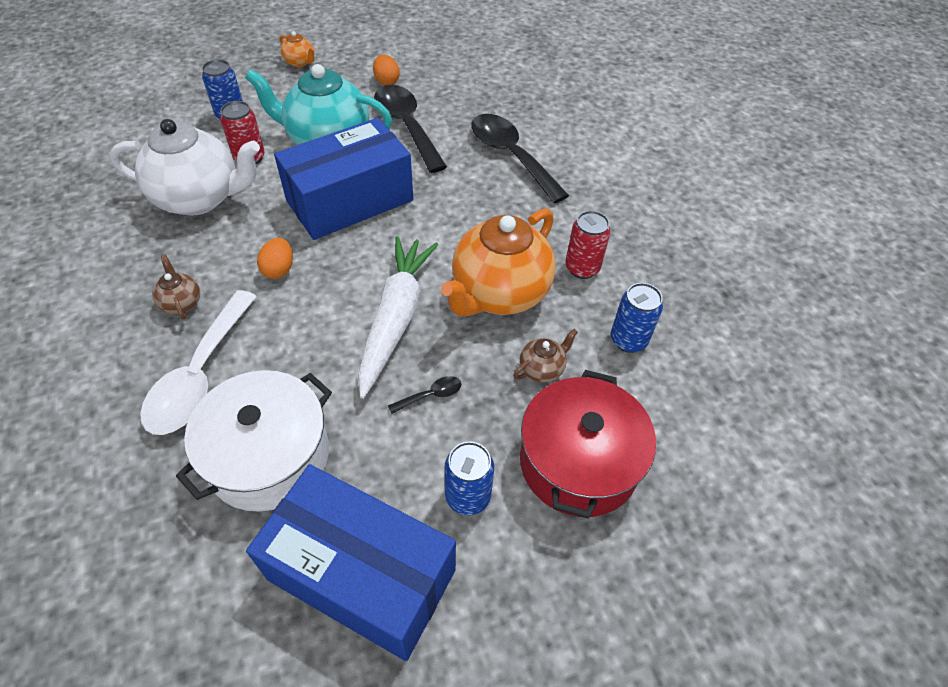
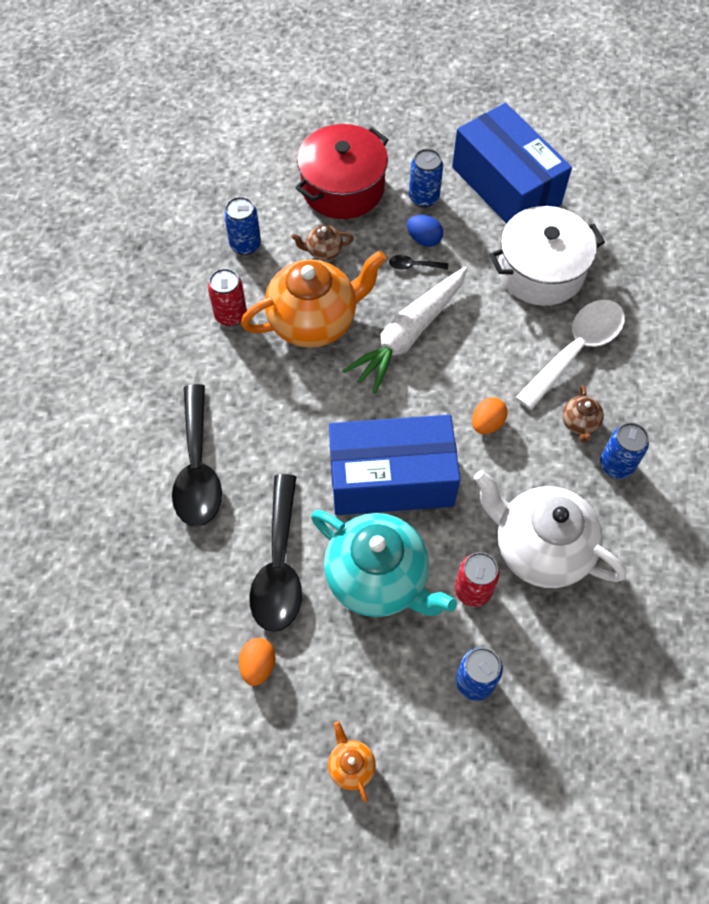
camera: 150 degrees left, 10 degrees up
(136, 280) = (616, 465): none -> blue can
(436, 435) = (424, 239): none -> blue egg

